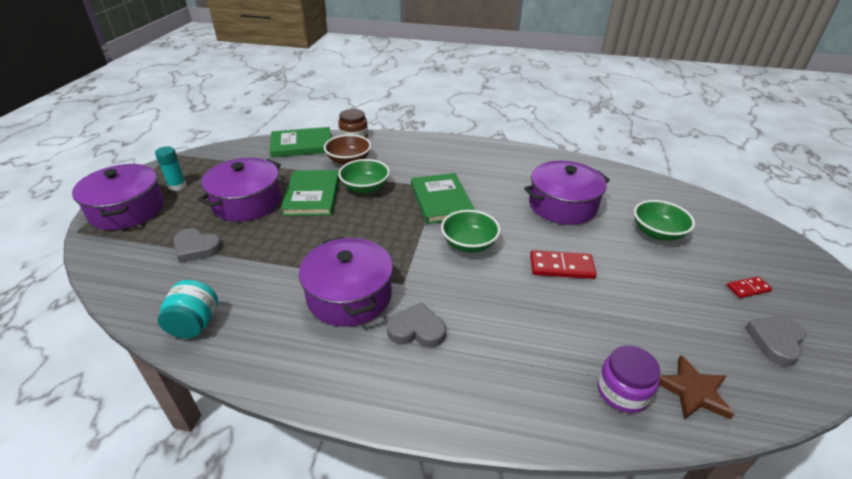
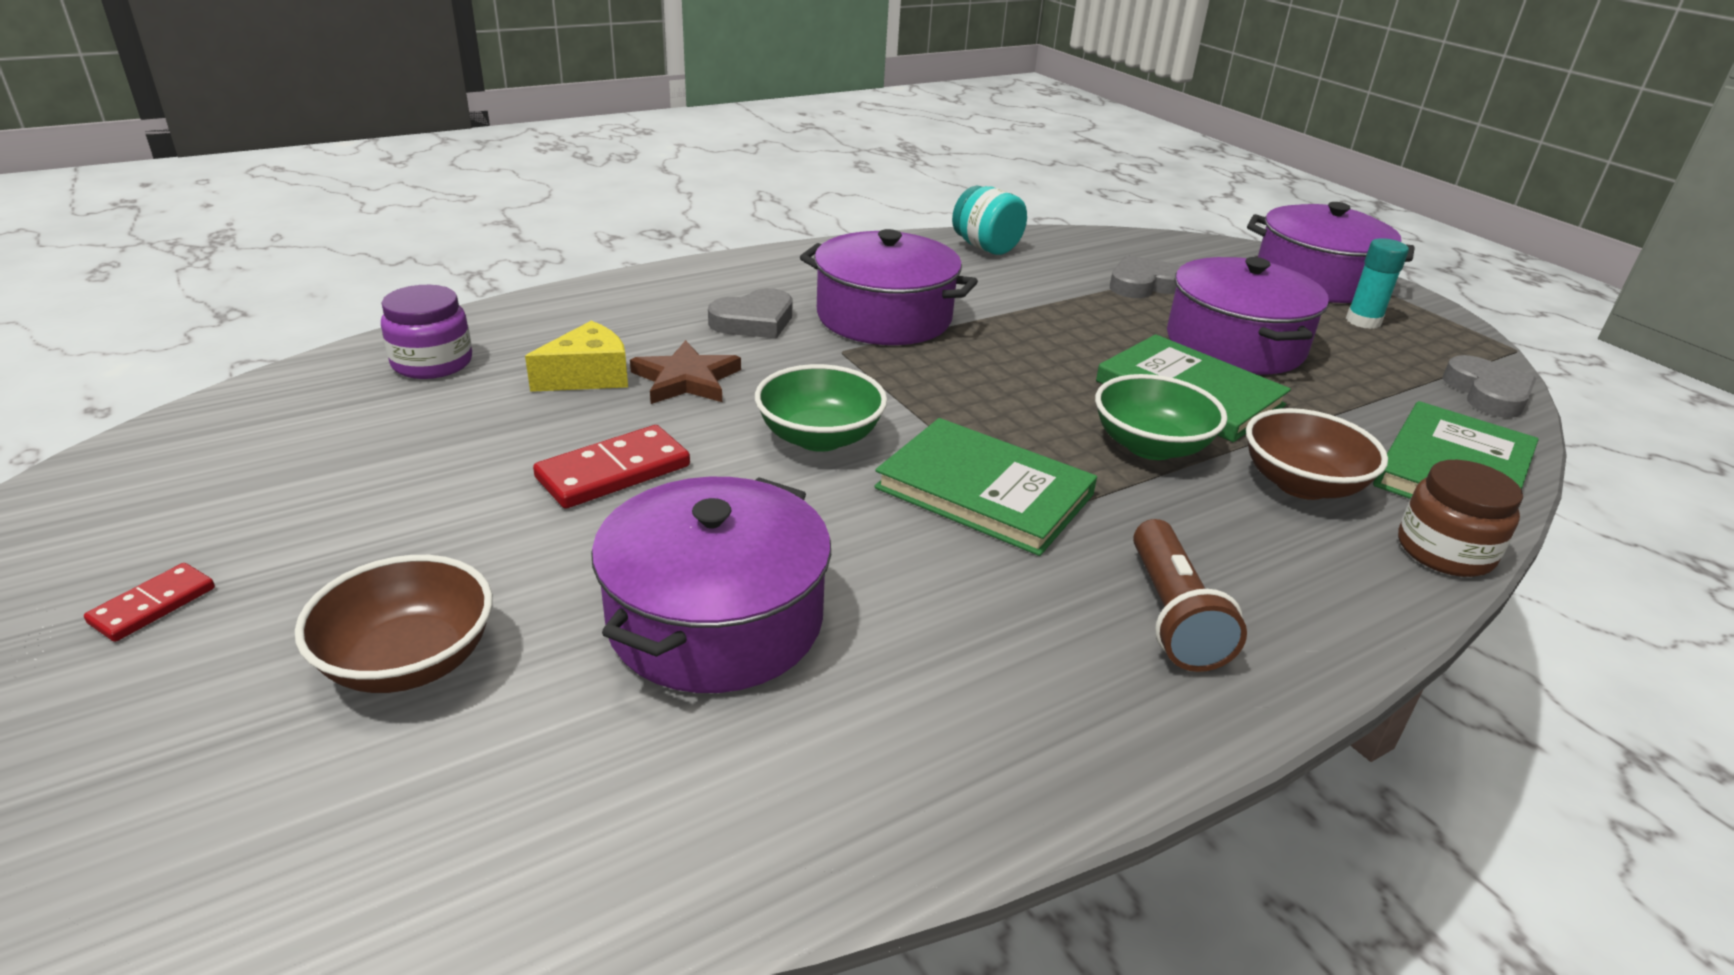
camera: 135 degrees right, 5 degrees down
(444, 157) = (1173, 616): none -> brown flashlight
(539, 331) = (588, 376): none -> yellow cheese
(657, 233) = (409, 661): green bowl -> brown bowl
(693, 391) = (320, 397): brown star -> brown star (686, 379)
(775, 341) = (131, 515): grey heart -> grey heart (1487, 393)

